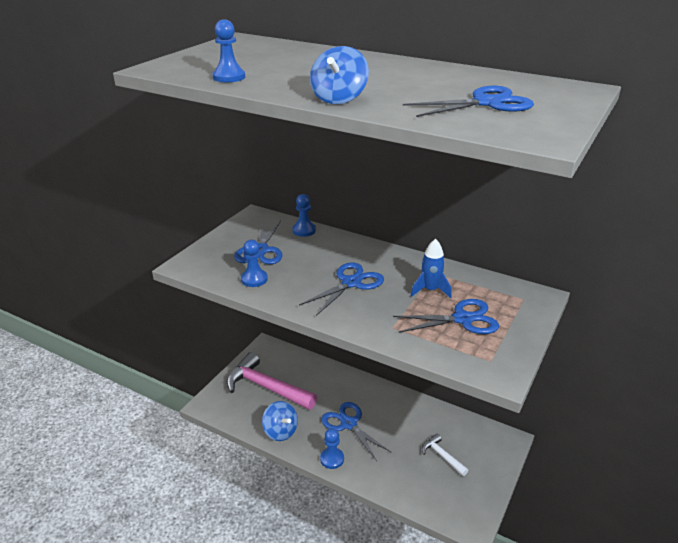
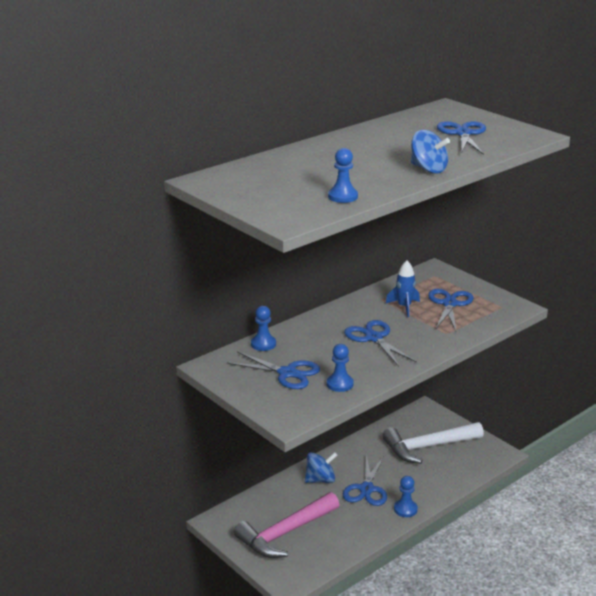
camera: 70 degrees left, 5 degrees down
(280, 431) = (355, 535): blue spinning top -> blue spinning top (320, 480)
(348, 424) = (366, 489): blue scissors -> blue scissors turned 60 degrees counterclockwise
(442, 456) = (428, 447): white hammer -> white hammer, size x2.08

